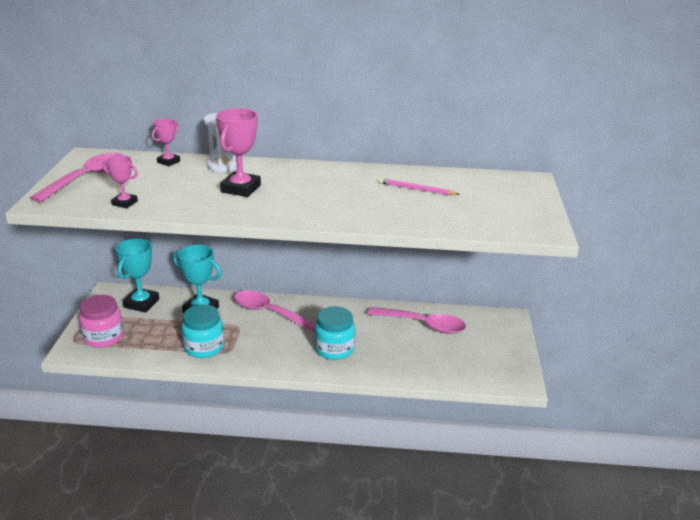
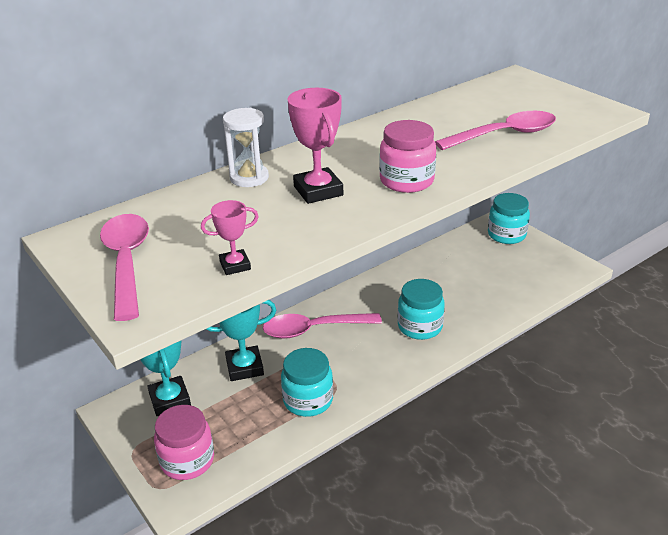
camera: 40 degrees left, 5 degrees up
(168, 162) = (182, 200): pink trophy -> none
(299, 206) = (406, 181): none -> pink jar
(416, 189) = (460, 120): pink pencil -> none
(423, 325) = (451, 263): pink spoon -> pink spoon (505, 135)
(500, 329) = (506, 235): none -> turquoise jar

